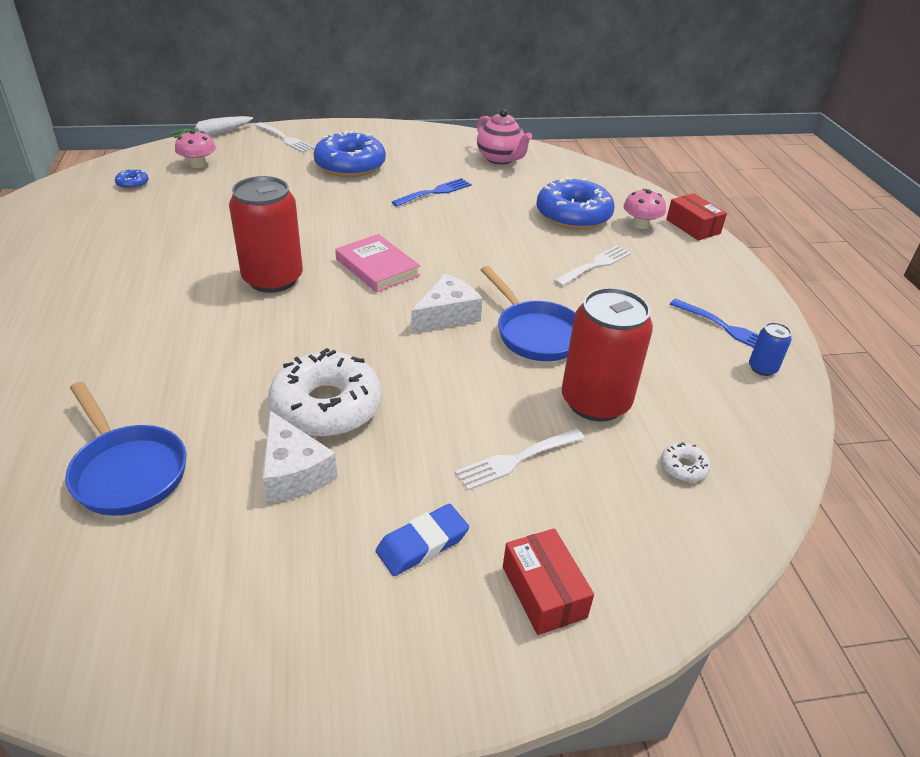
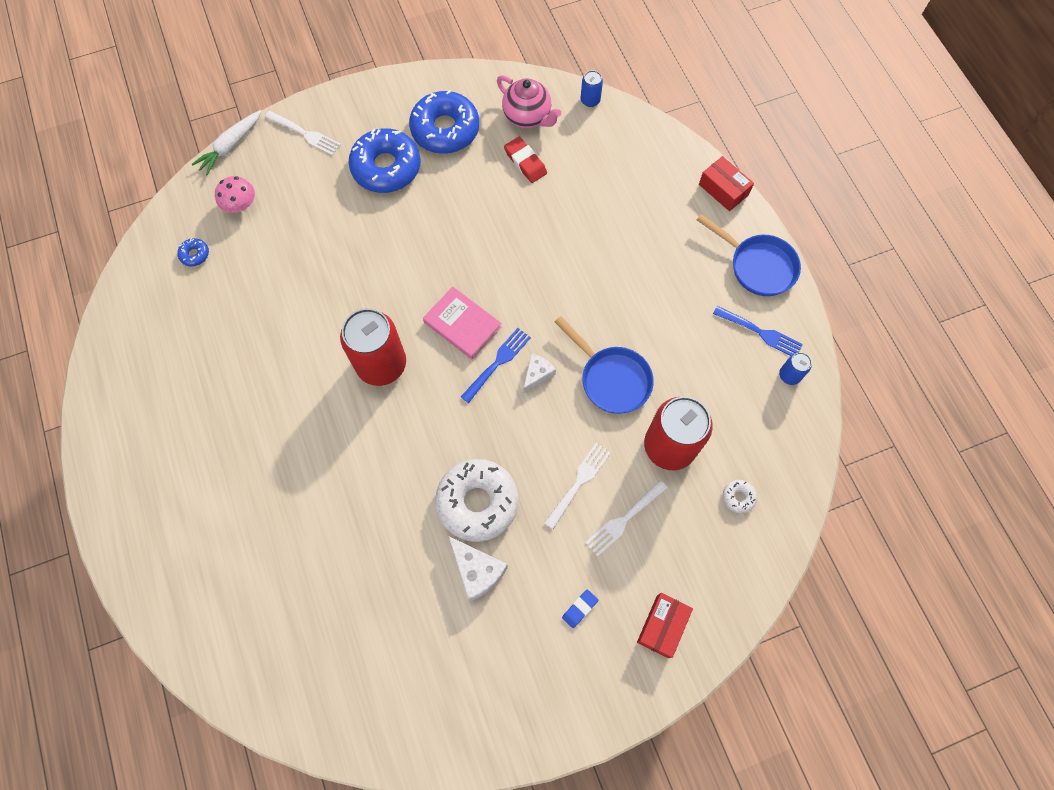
camera: 10 degrees left, 30 degrees up
(127, 471) = (365, 599): blue pan -> blue pan (758, 266)
(422, 544) = (580, 609): blue eraser -> blue eraser, size x0.65
(435, 192) = (480, 194): blue fork -> blue fork (498, 362)
(447, 315) = (537, 374): white cheese -> white cheese, size x0.64
(488, 182) = (525, 162): none -> red eraser
(543, 592) = (662, 626): red box -> red box turned 60 degrees clockwise
(564, 159) = (590, 100): none -> blue can
(573, 215) = (614, 199): blue donut -> blue donut (445, 129)
(595, 265) = (645, 273): white fork -> white fork (579, 482)
(640, 225) = (676, 199): pink mushroom -> none

